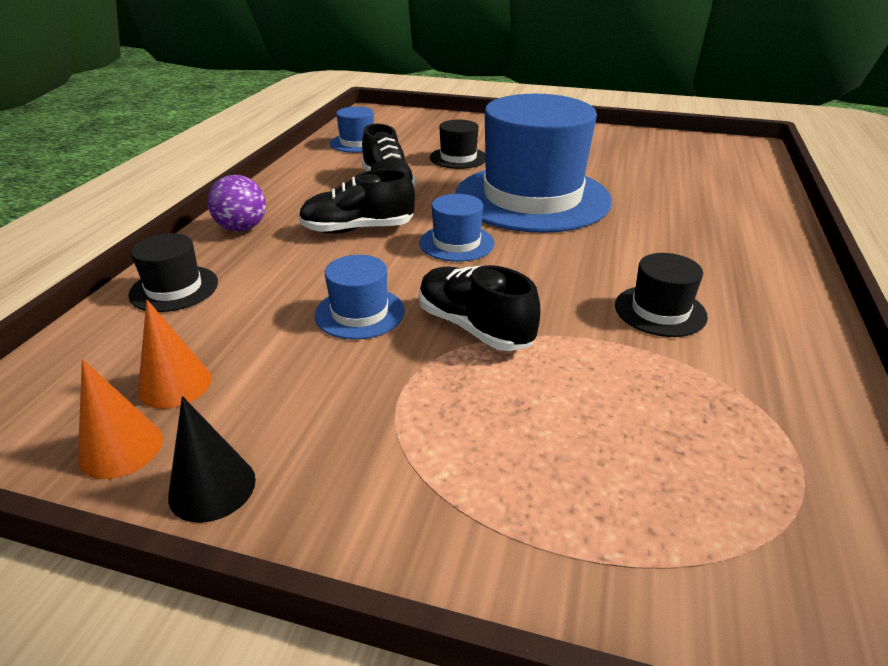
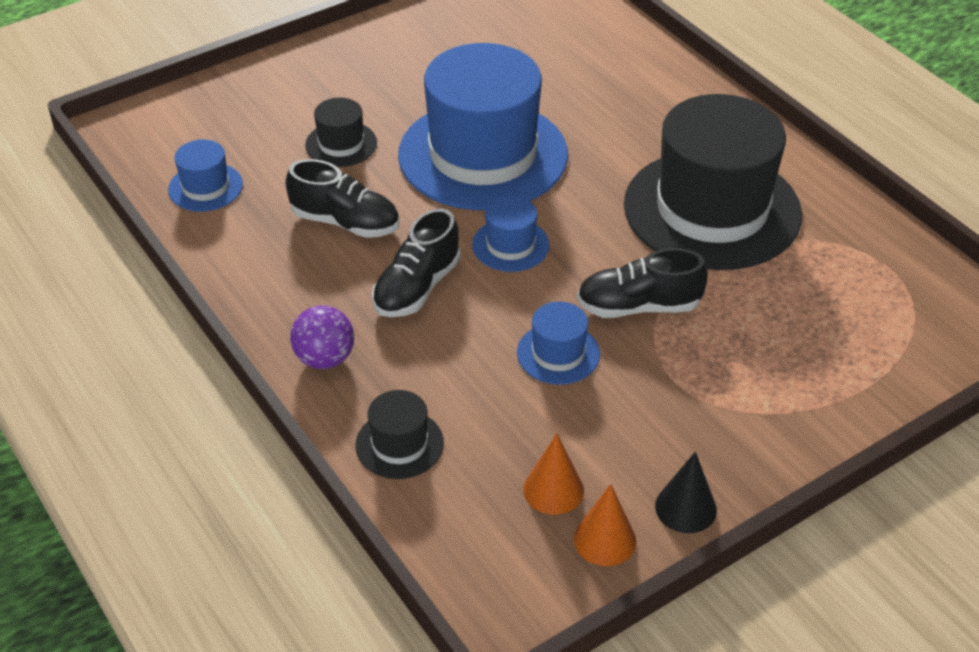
camera: 50 degrees left, 10 degrees up
(660, 311) = (712, 209): black hat -> black hat, size x2.35

